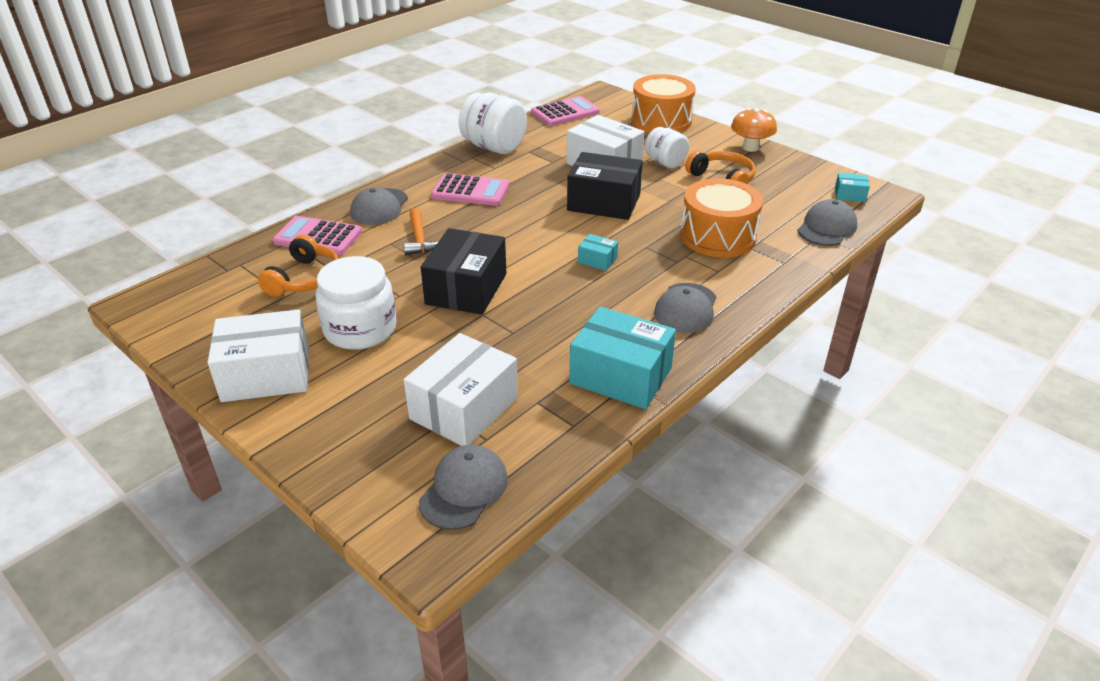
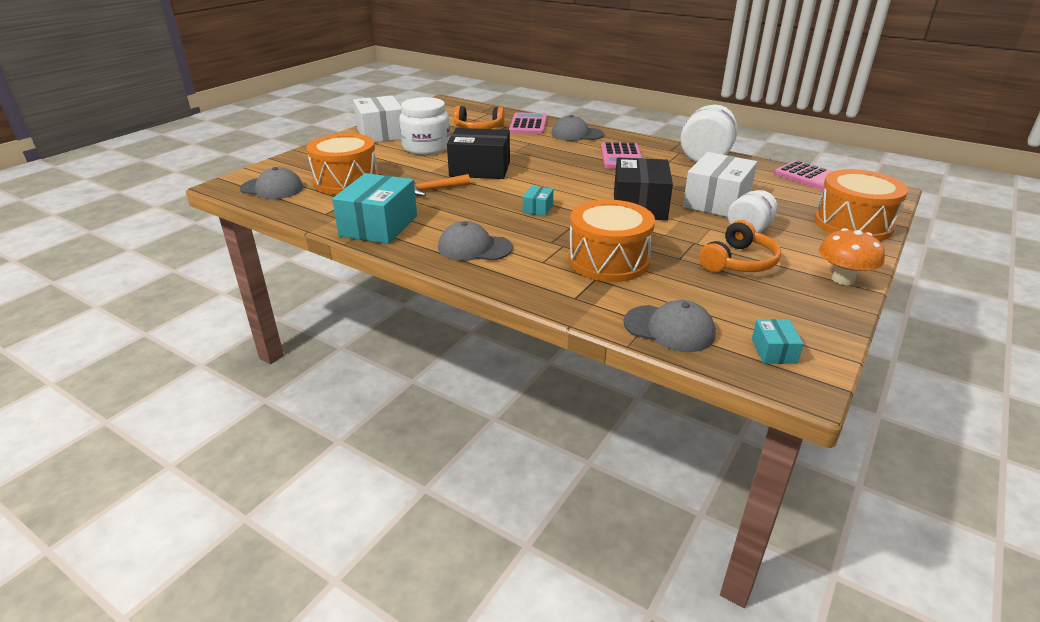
camera: 80 degrees right, 5 degrees down
(420, 239) = (539, 150): orange hammer -> orange hammer (433, 190)
(464, 408) = (346, 181): white box -> orange drum

